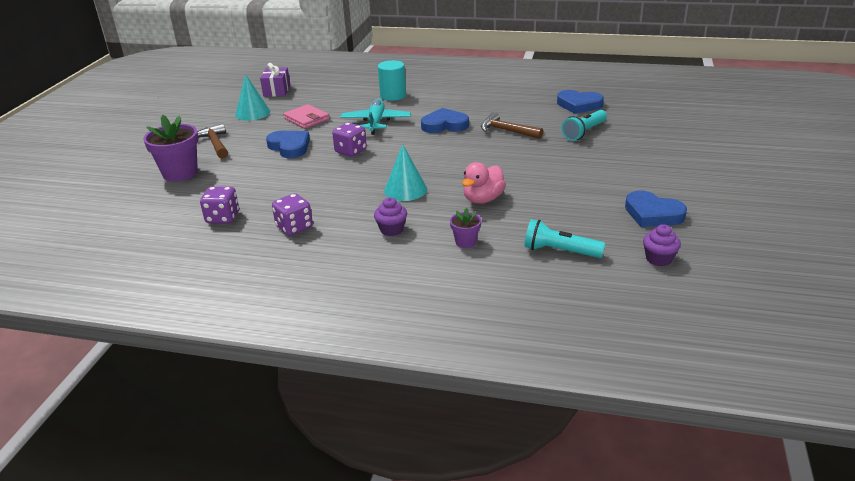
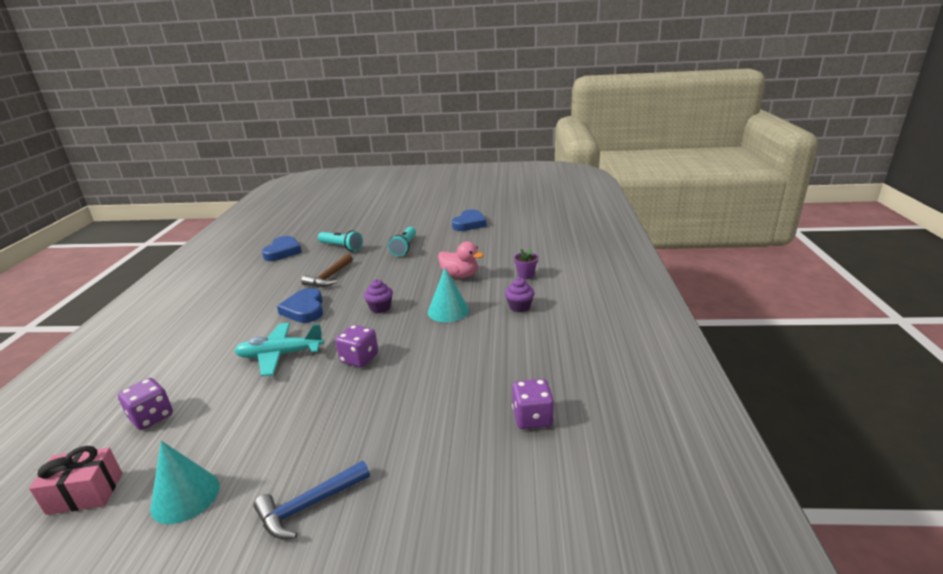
camera: 100 degrees left, 5 degrees down
(180, 173) = (417, 513): purple flower pot -> none
(215, 144) = (309, 506): brown hammer -> blue hammer
(277, 91) = (85, 493): purple gift -> pink gift
(290, 147) = (338, 412): blue heart -> none
(294, 227) = (534, 359): purple dice -> purple dice (151, 417)
(306, 119) = (243, 420): pink wallet -> none
(393, 95) = (195, 357): turquoise cylinder -> none
(560, 251) = (524, 245): turquoise flashlight -> turquoise flashlight (404, 247)
(659, 259) = (520, 221): purple cupcake -> purple cupcake (380, 308)

